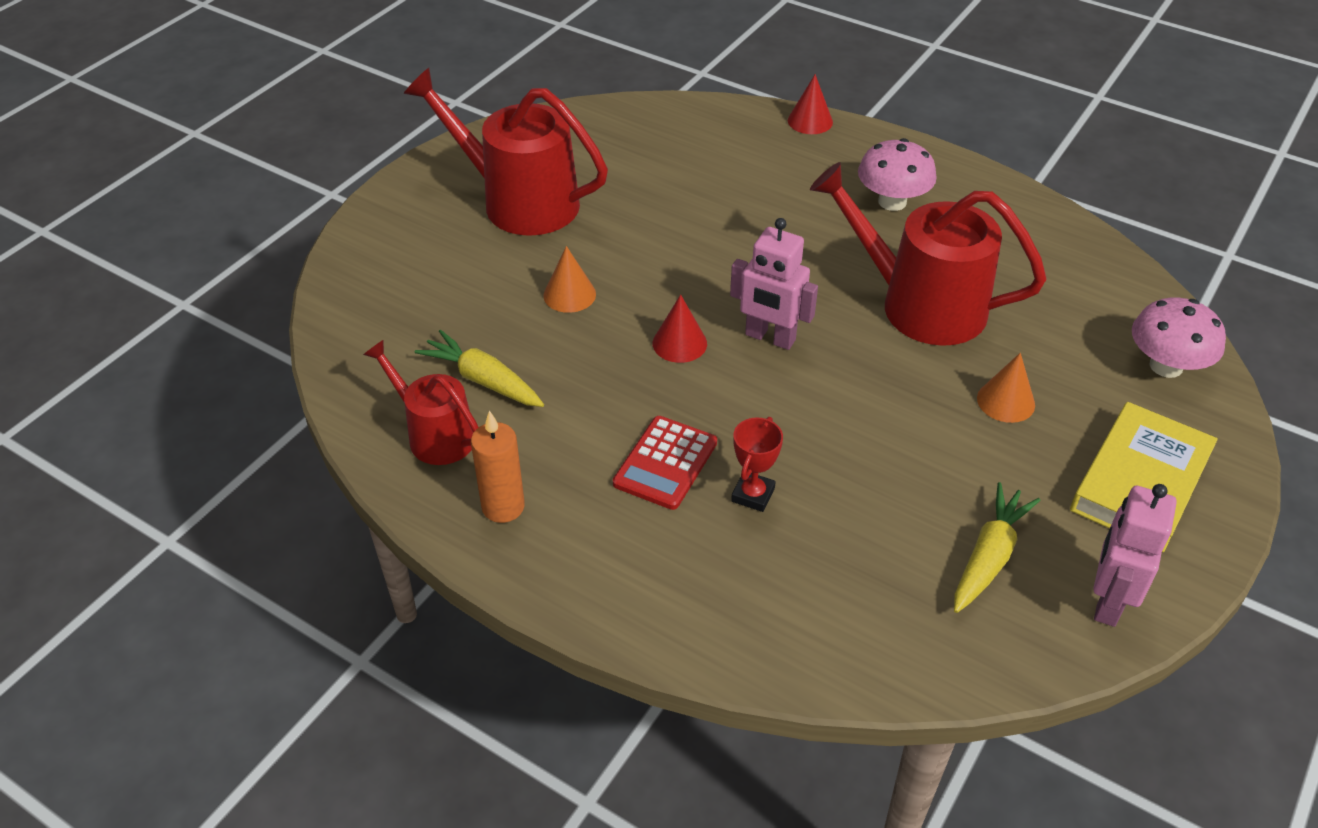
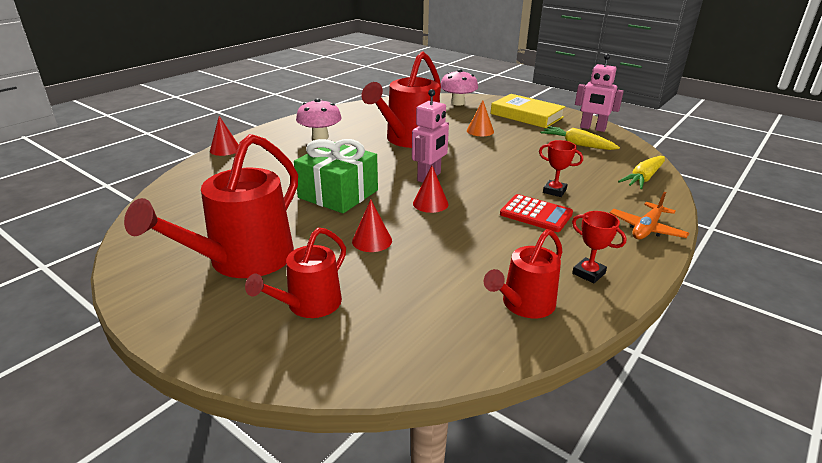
camera: 85 degrees left, 15 degrees down
(439, 263) = (309, 305): none -> red watering can
(483, 380) = (463, 281): yellow carrot -> yellow carrot (643, 178)
(503, 507) = (588, 273): orange candle -> red trophy
(569, 294) = (372, 240): orange cone -> red cone
(636, 604) = (646, 229): none -> orange plane
(691, 249) = (338, 194): none -> green gift

